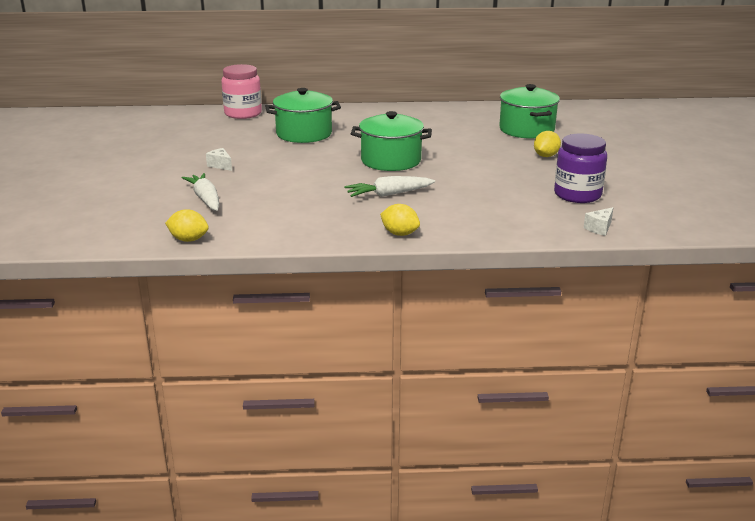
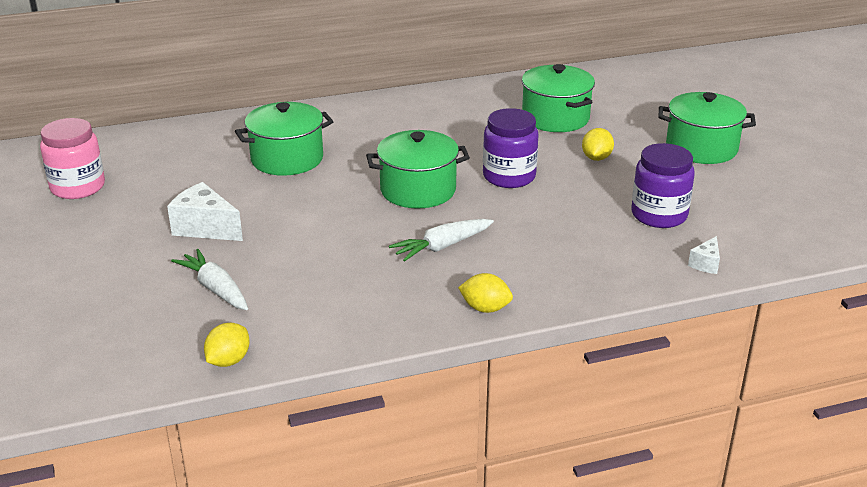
camera: 15 degrees left, 5 degrees up
(188, 239) = (228, 361): yellow lemon -> yellow lemon turned 60 degrees counterclockwise
(220, 165) = (205, 228): white cheese -> white cheese, size x1.90
(243, 113) = (189, 133): pink jar -> pink jar (78, 187)
(467, 160) = (509, 176): none -> purple jar
(639, 158) = (701, 148): none -> green pot

